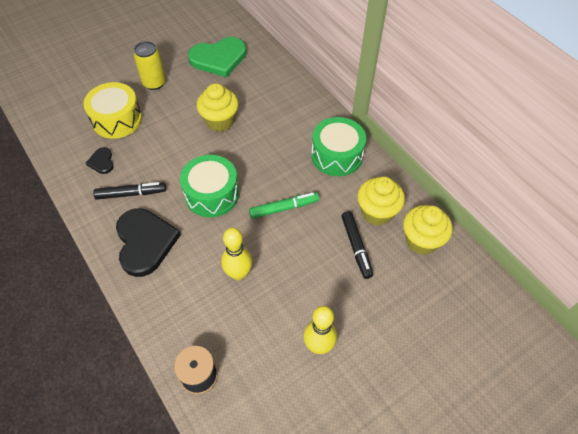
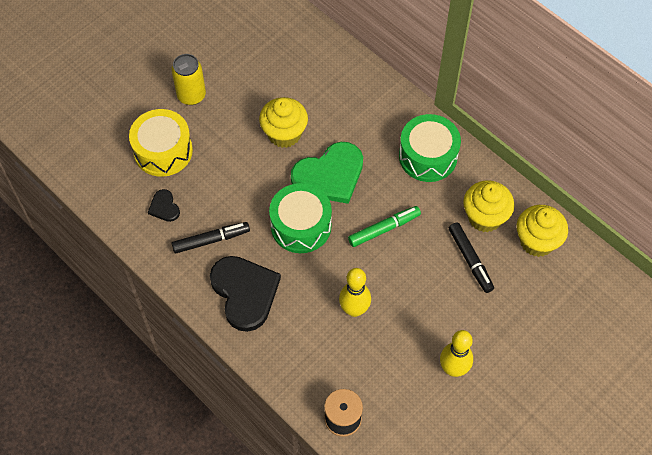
camera: 10 degrees left, 5 degrees up
(218, 58) = (259, 49): green heart -> green heart (329, 175)

